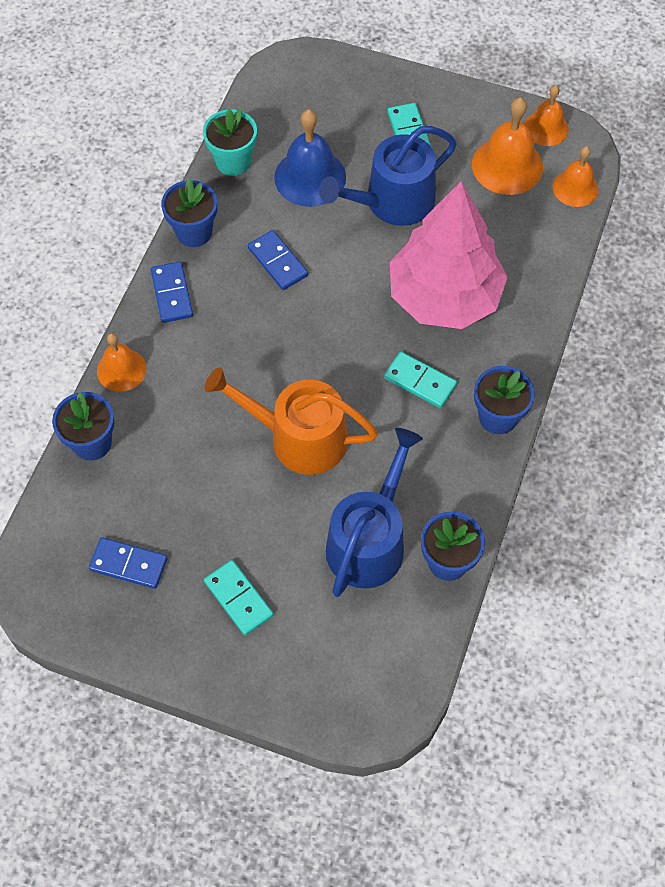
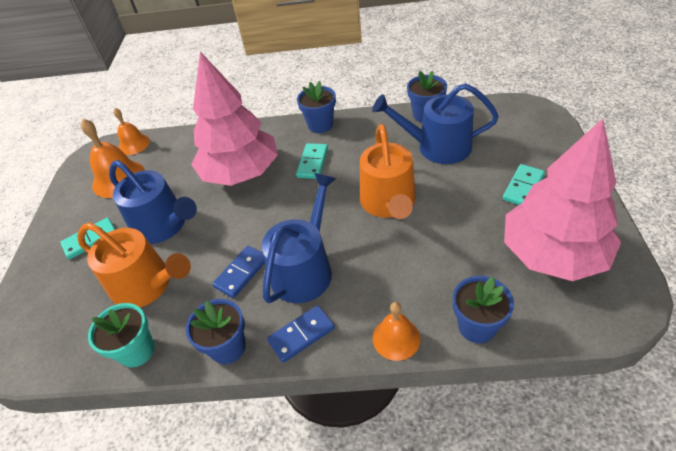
camera: 105 degrees left, 15 degrees down
(128, 564) = (552, 254): blue domino -> pink tree
(249, 320) = (304, 269): none -> blue watering can
(310, 177) = (147, 285): blue bell -> orange watering can
(546, 128) = (81, 171): orange bell -> none

